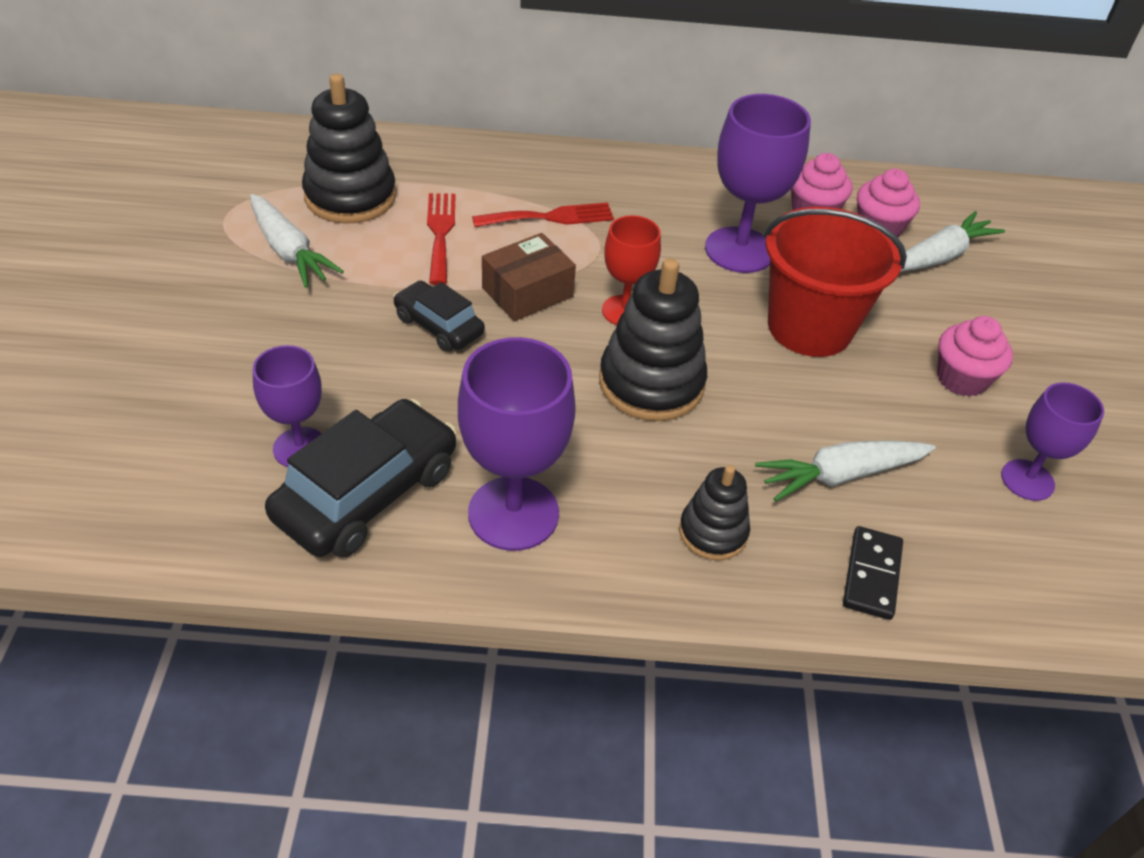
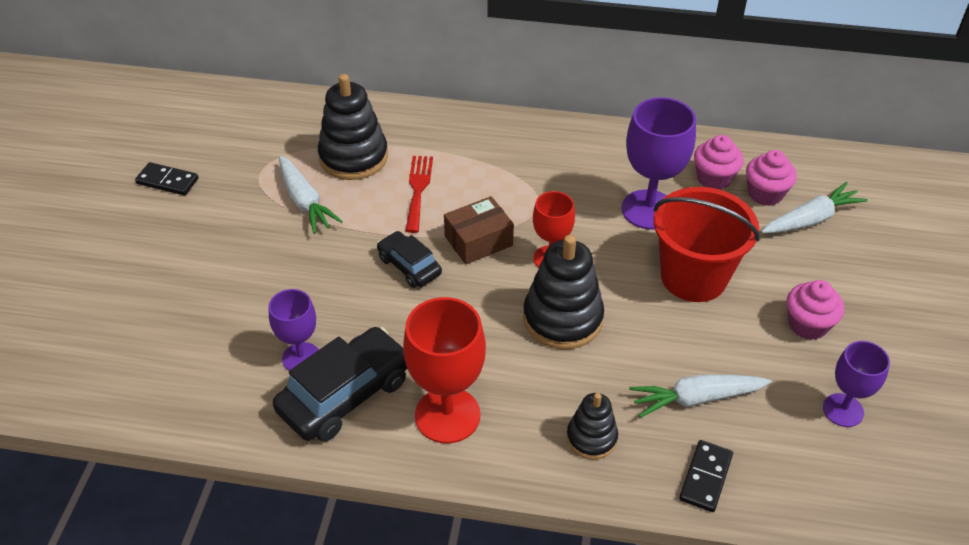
camera: 10 degrees right, 0 degrees up
(95, 230) = (167, 181): none -> black domino
(513, 513) = (447, 415): purple goblet -> red goblet
(550, 217) = (503, 178): red fork -> none

